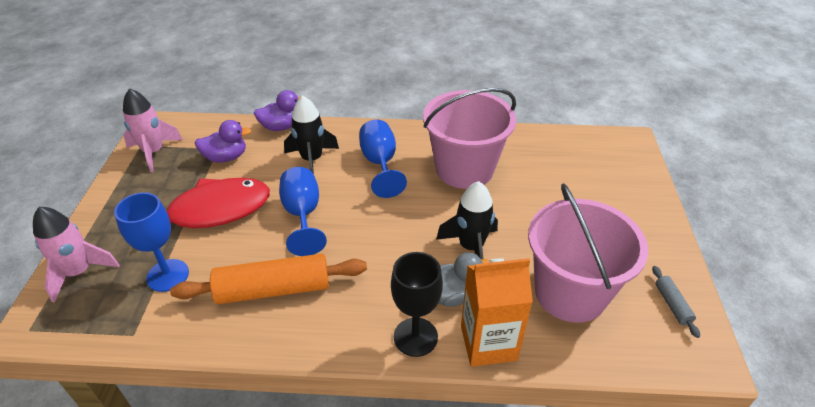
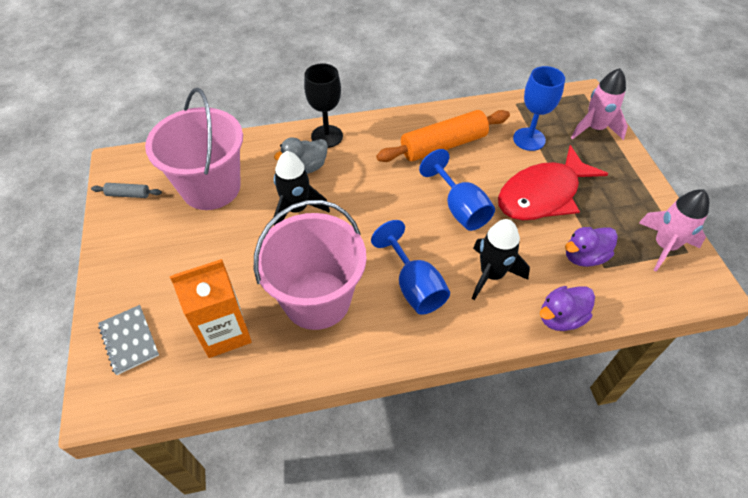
camera: 165 degrees right, 10 degrees up
(488, 343) = (275, 142): orange carton -> orange carton (225, 332)
(621, 170) = (129, 340): none -> grey notebook
(672, 304) = (128, 194): grey rolling pin -> grey rolling pin turned 60 degrees counterclockwise

